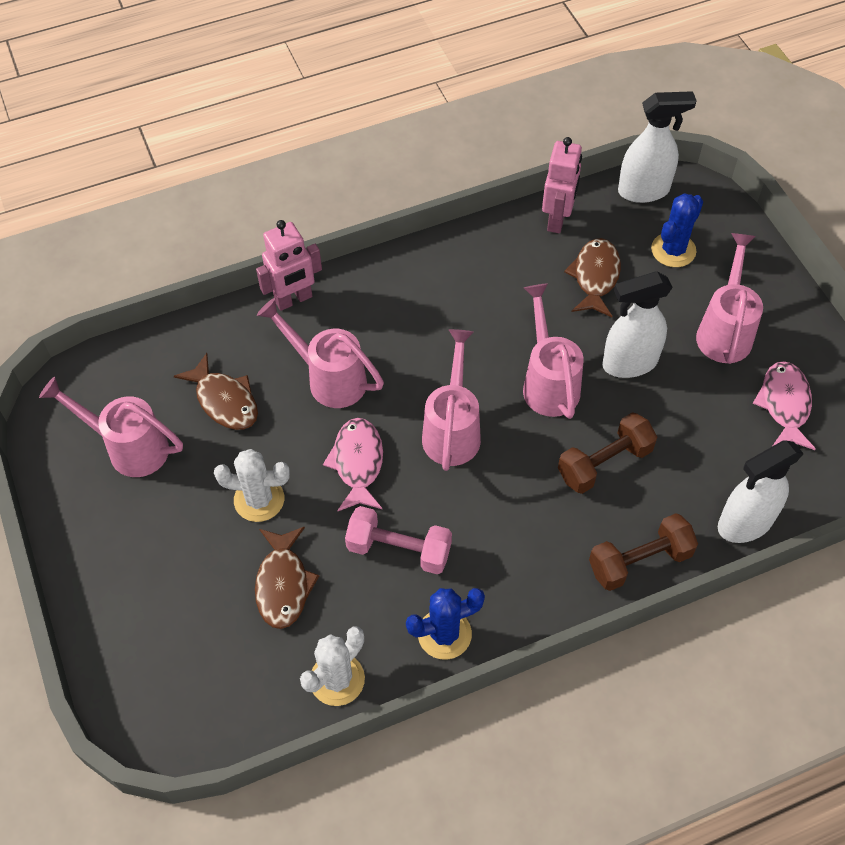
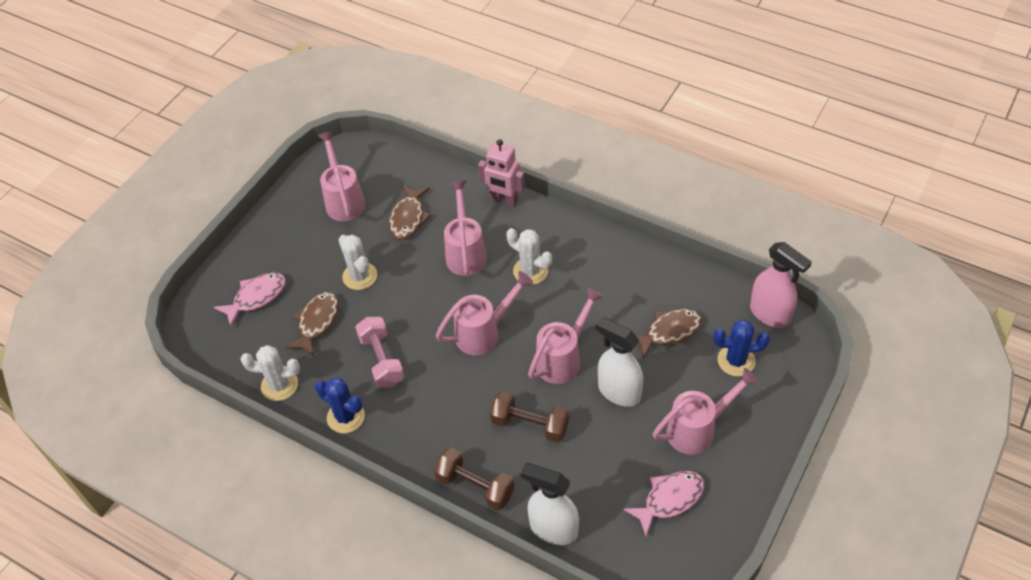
camera: 55 degrees right, 5 degrees down
(283, 584) = (317, 322): brown fish -> brown fish turned 150 degrees clockwise
(358, 463) = (421, 303): pink fish -> pink fish (256, 297)
(411, 338) = (530, 271): none -> white cactus
(557, 220) = (695, 284): pink robot -> none
(644, 190) = (770, 314): white spray bottle -> pink spray bottle

